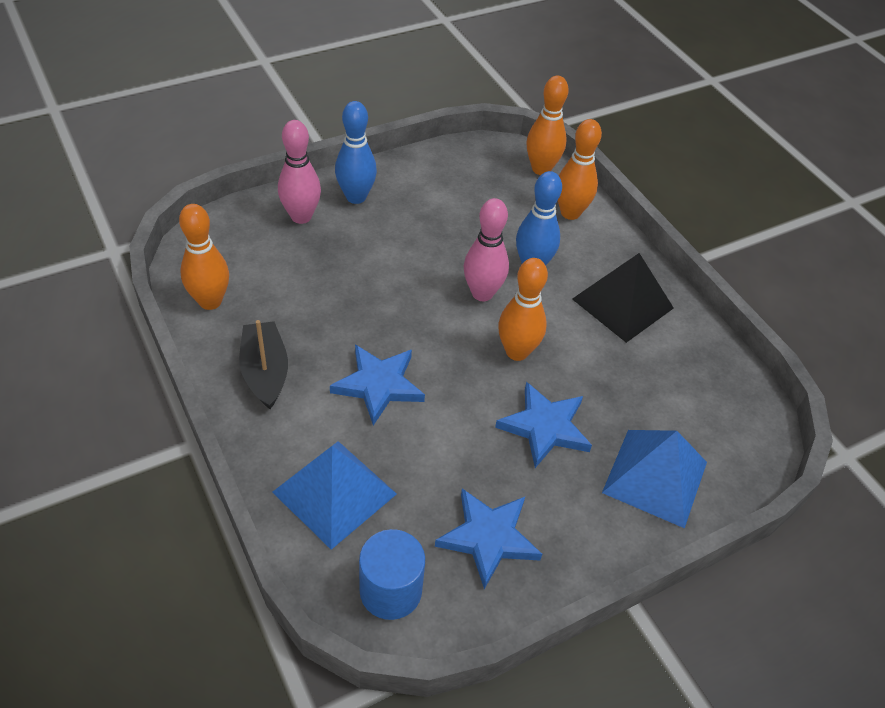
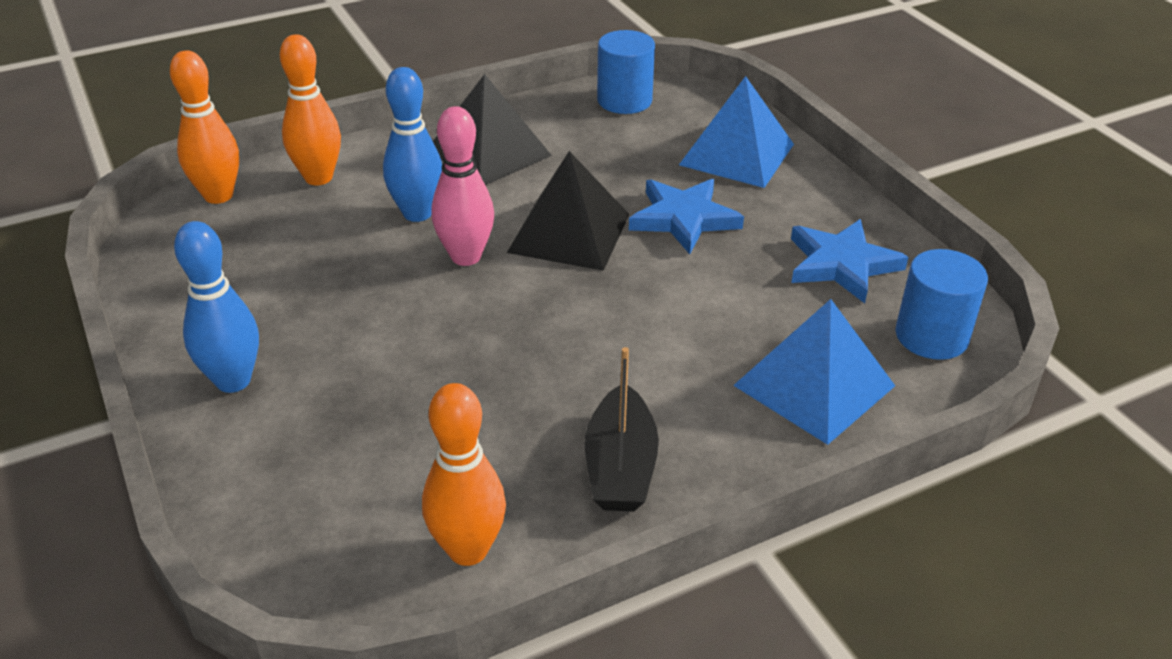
camera: 85 degrees left, 10 degrees down
(265, 372) = (620, 467): black boat -> black boat turned 75 degrees counterclockwise
(301, 216) = (269, 446): pink bowling pin -> none
(379, 385) = (634, 349): blue star -> none
(517, 352) = (569, 233): orange bowling pin -> black pyramid
(731, 396) = (624, 100): none -> blue cylinder

